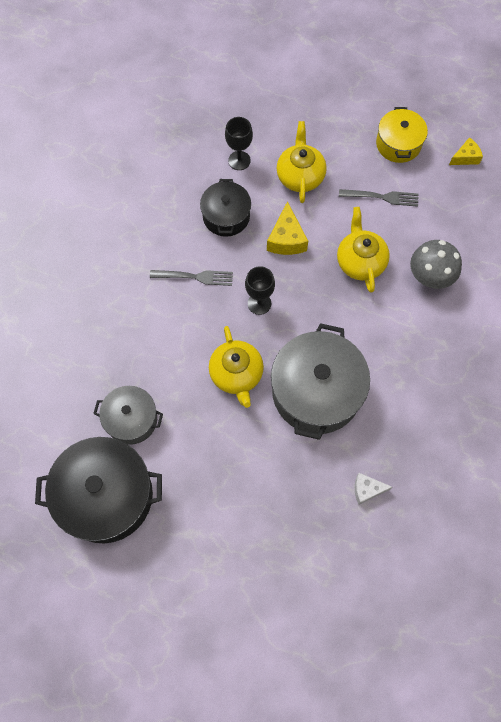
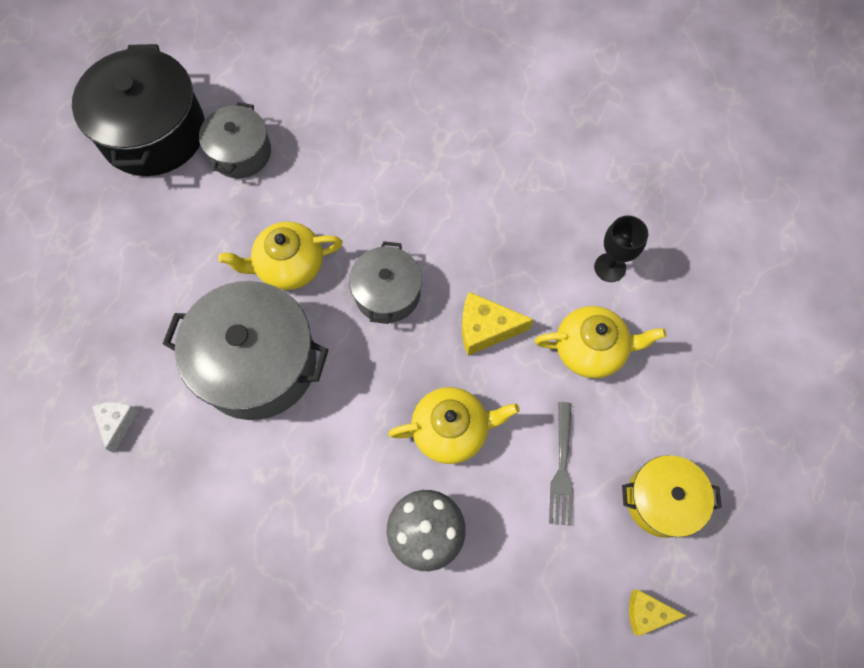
camera: 90 degrees right, 0 degrees up
(195, 277) = (427, 215): grey fork -> none
(226, 216) = (519, 251): black pot -> none
(259, 303) = (387, 293): black goblet -> grey pot
(465, 157) = (647, 612): yellow cheese -> yellow cheese turned 120 degrees clockwise

